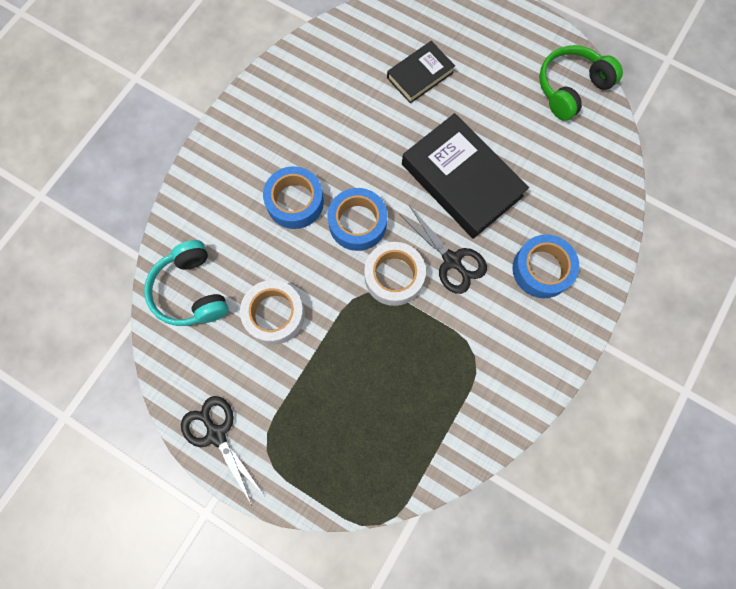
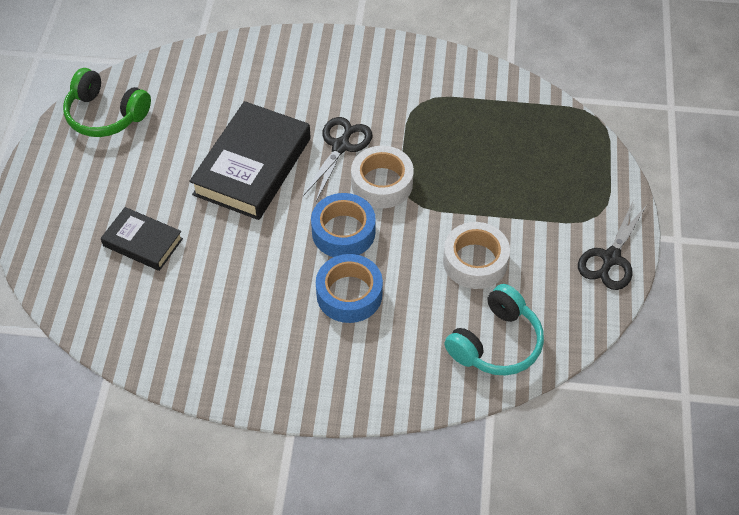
camera: 115 degrees left, 20 degrees down
(542, 269) = (313, 82): blue tape -> none

